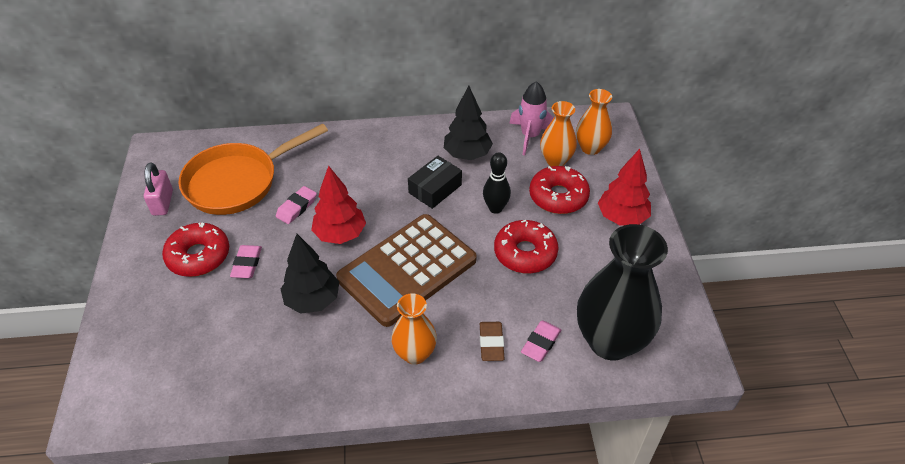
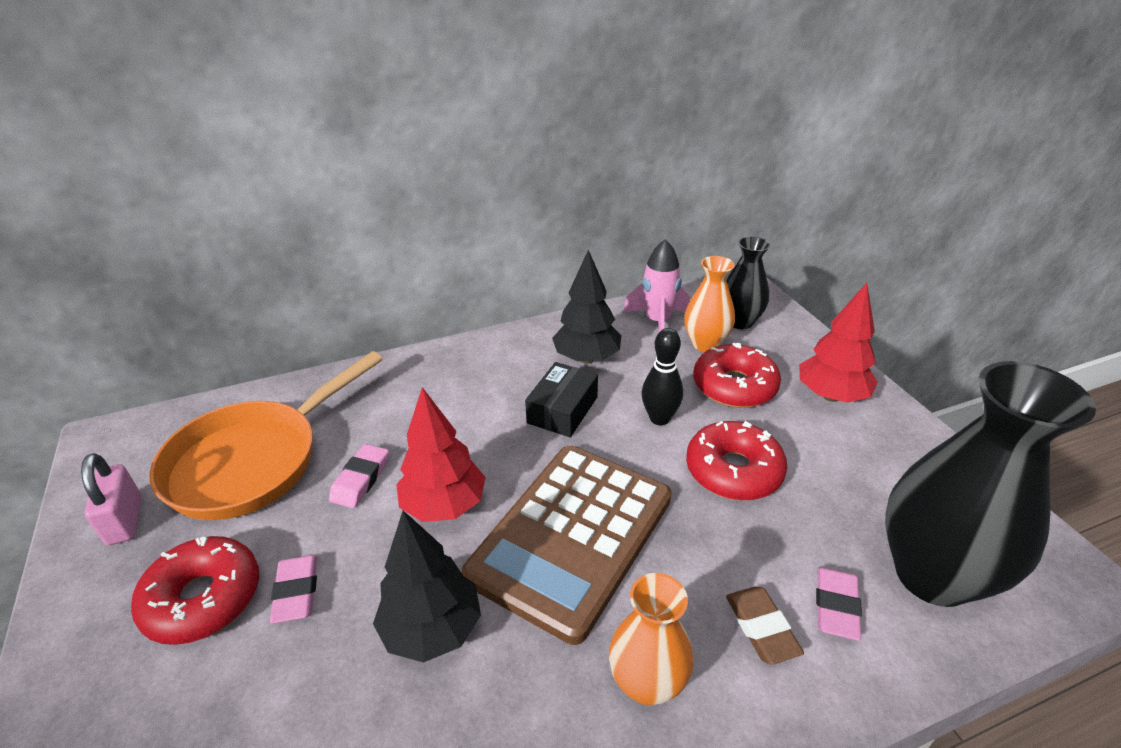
camera: 15 degrees left, 10 degrees down
(590, 148) = (739, 322): orange vase -> black vase

